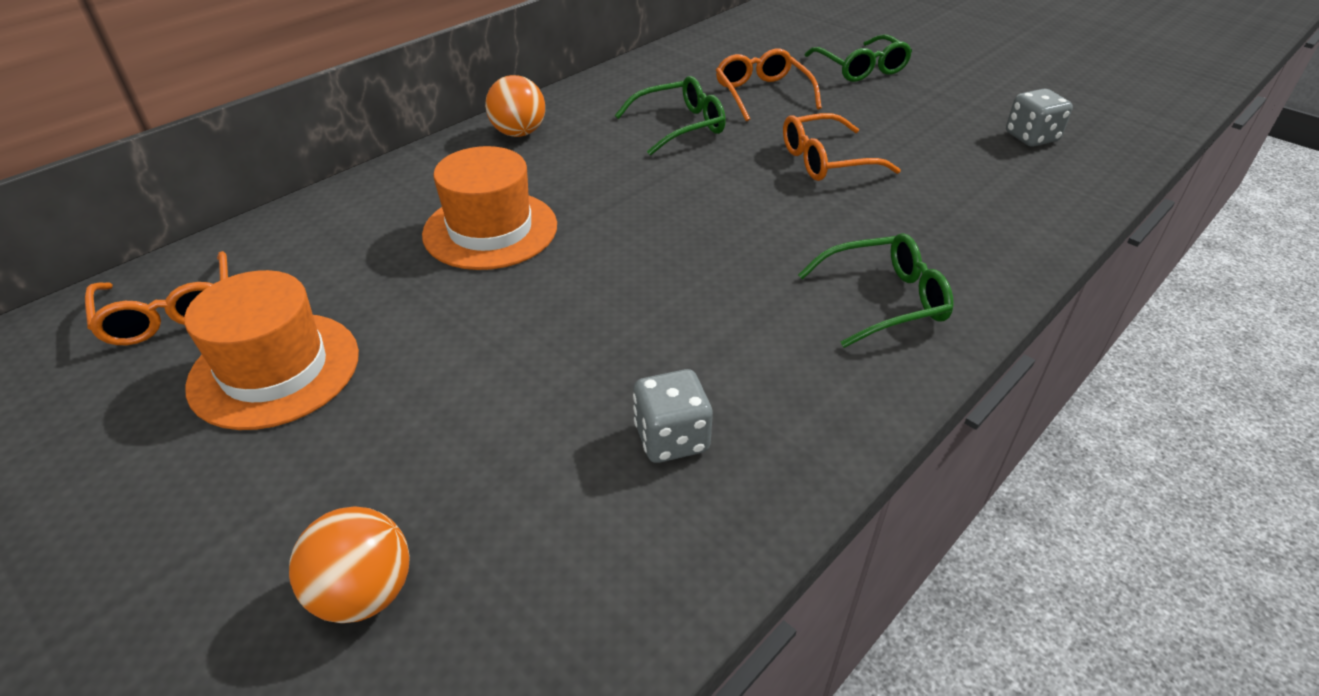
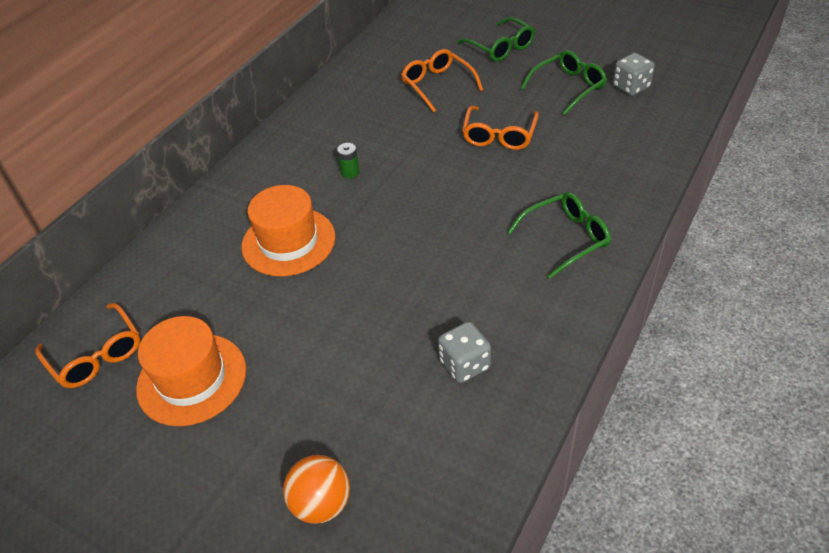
camera: 10 degrees left, 5 degrees up
(519, 133) = (274, 156): orange ball -> none
(608, 167) = (350, 172): none -> green battery
(679, 126) = (388, 126): green glasses -> green glasses (568, 87)
(826, 160) = (499, 135): orange glasses -> orange glasses turned 45 degrees counterclockwise

